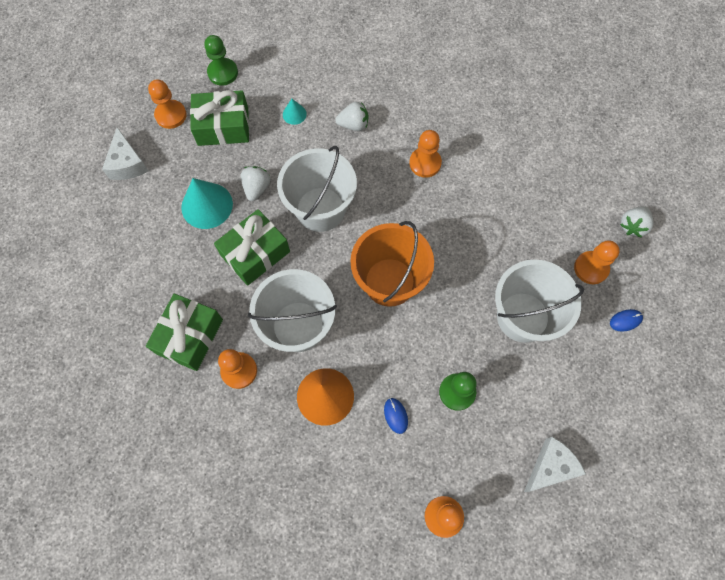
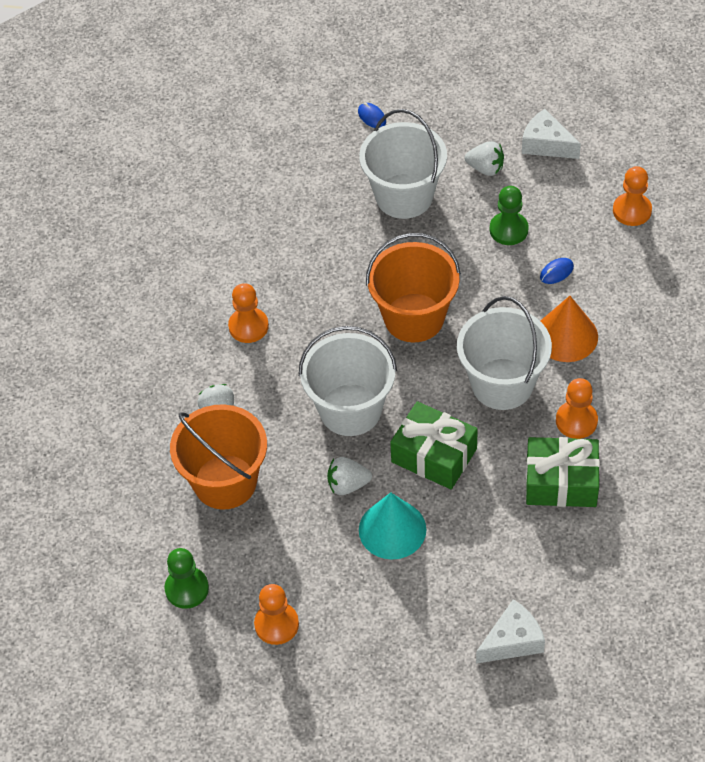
camera: 105 degrees left, 15 degrees down
(127, 164) = (369, 644): white cheese -> white cheese (512, 641)
(223, 126) = (272, 555): green gift -> none
(294, 114) = (225, 482): turquoise cone -> orange bucket
(591, 268) = (324, 153): orange pawn -> none
(632, 226) = (260, 129): white strawberry -> white strawberry (485, 168)

